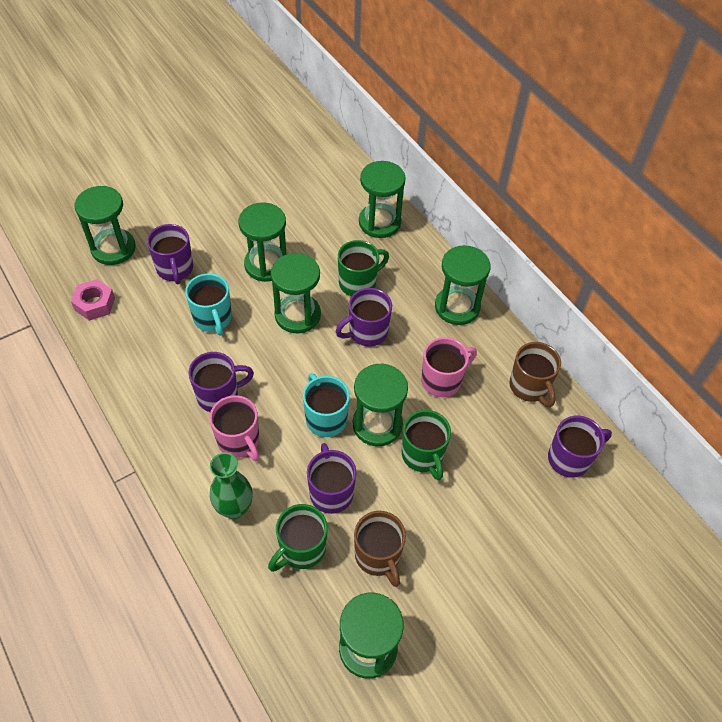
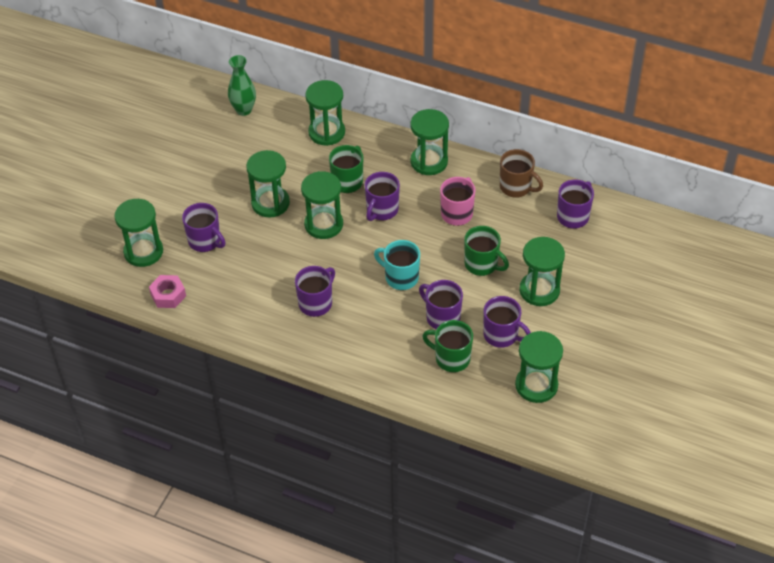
camera: 30 degrees left, 5 degrees down
(213, 319) = (265, 259): turquoise mug -> none
(234, 508) = (388, 361): green vase -> green vase (244, 110)
(239, 441) = (355, 322): pink mug -> none
(301, 549) = (451, 358): green mug -> green mug turned 105 degrees clockwise
(377, 424) = (437, 262): green hourglass -> green hourglass (539, 290)
(378, 556) = (501, 335): brown mug -> purple mug

